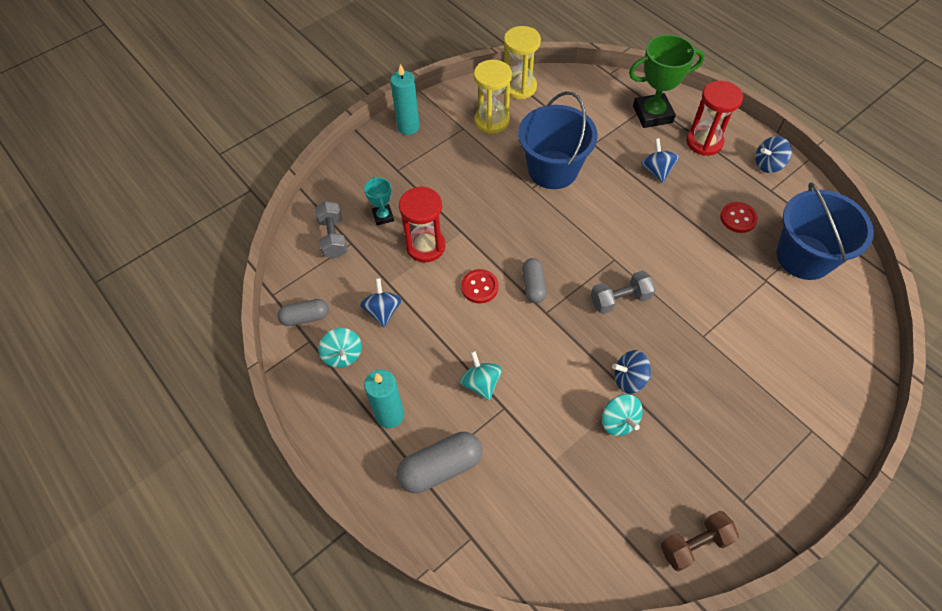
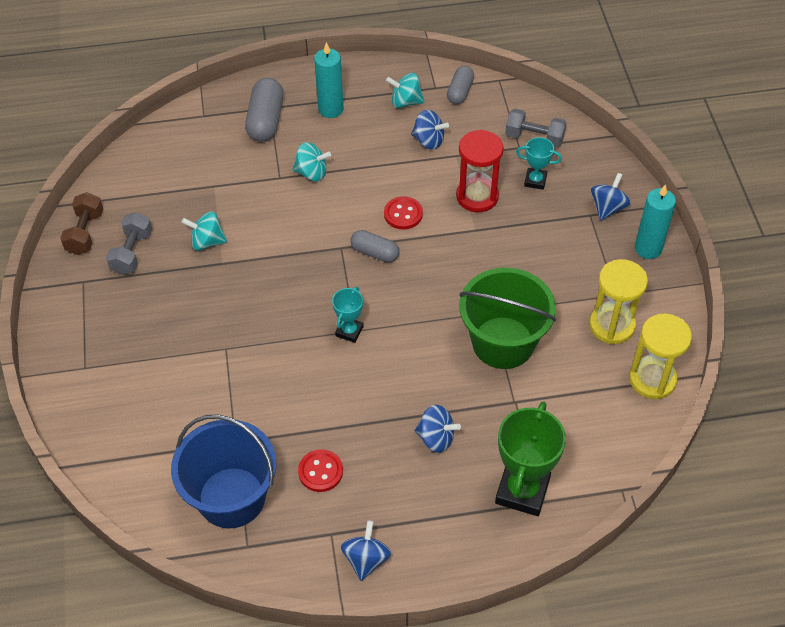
camera: 120 degrees right, 5 degrees down
(552, 169) = (503, 343): blue bucket -> green bucket
(618, 262) = (349, 331): none -> turquoise trophy
(620, 299) = (310, 308): grey dumbbell -> grey dumbbell (132, 253)
(629, 379) = (234, 269): blue spinning top -> blue spinning top (608, 208)
(704, 142) = (444, 515): red hourglass -> none

